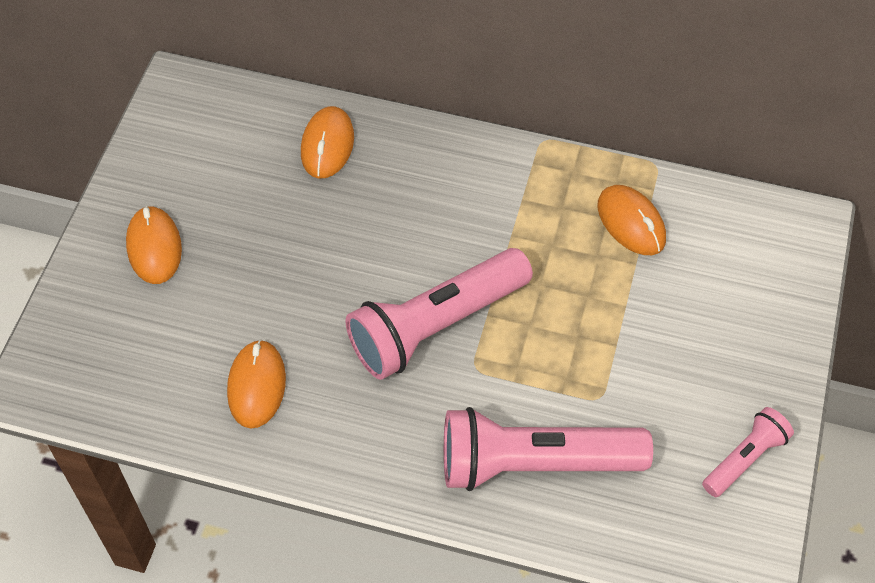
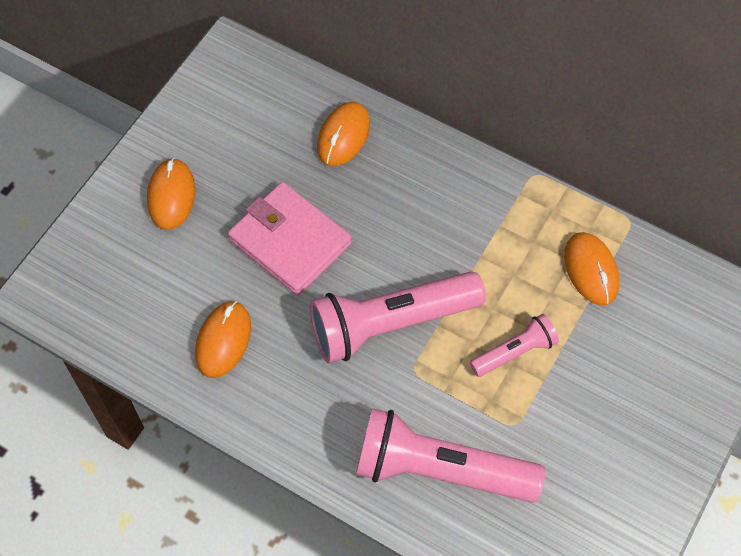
camera: 15 degrees right, 5 degrees up
(301, 265) = (290, 241): none -> pink wallet
(745, 458) = (627, 513): pink flashlight -> pink flashlight (515, 352)

